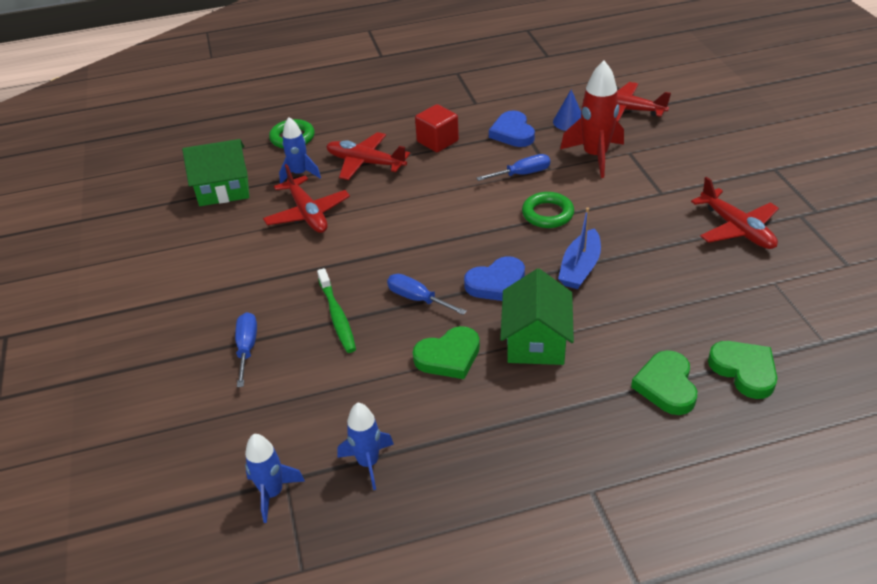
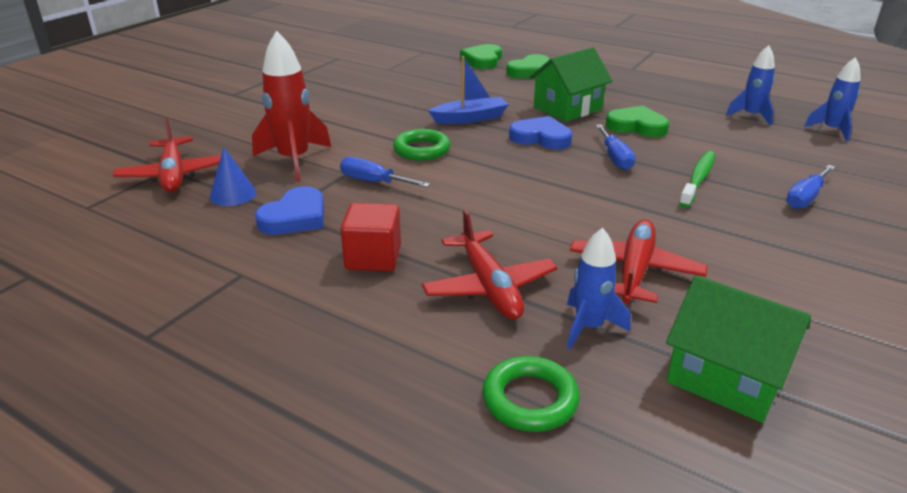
camera: 135 degrees left, 10 degrees down
(736, 229) = (340, 88): red plane -> none

